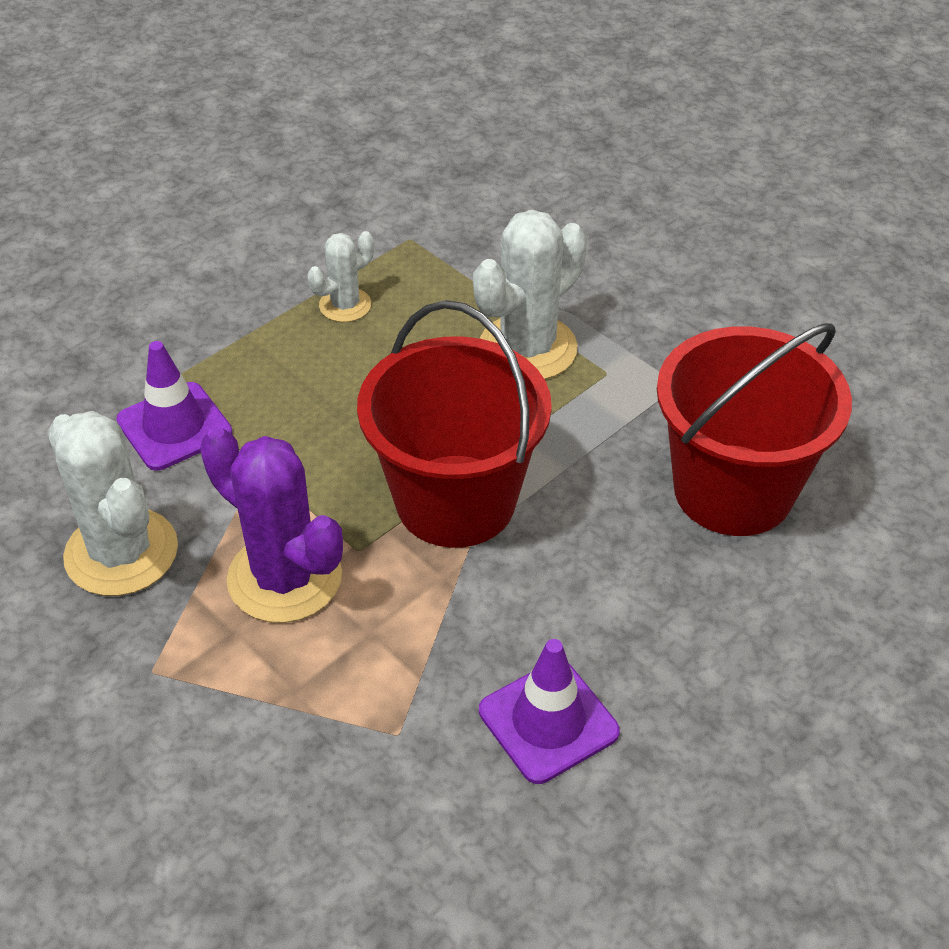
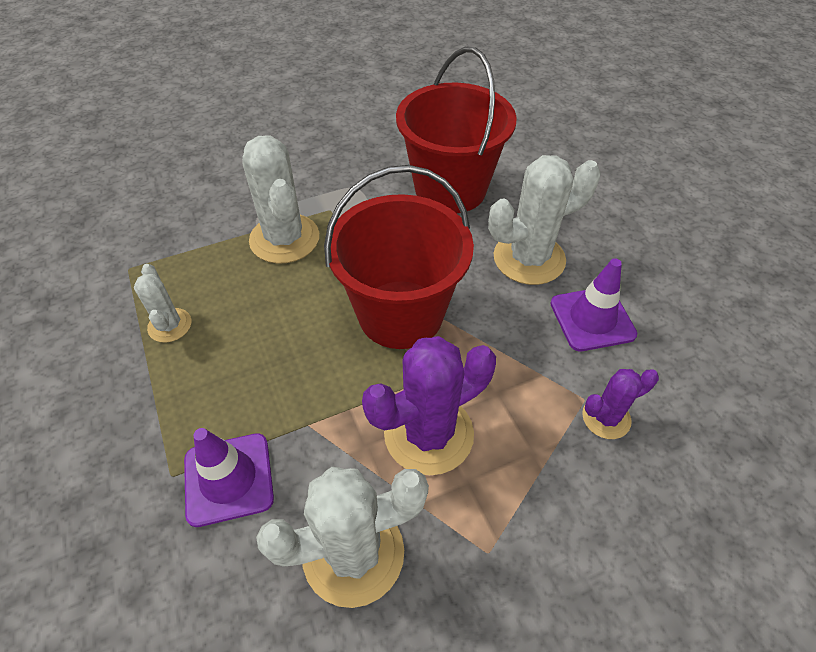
camera: 70 degrees left, 5 degrees up
(375, 763) = (606, 418): none -> purple cactus
(634, 620) = (529, 258): none -> white cactus

